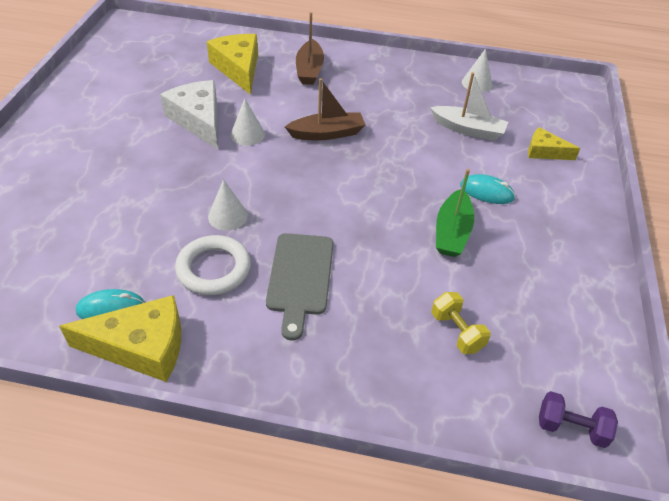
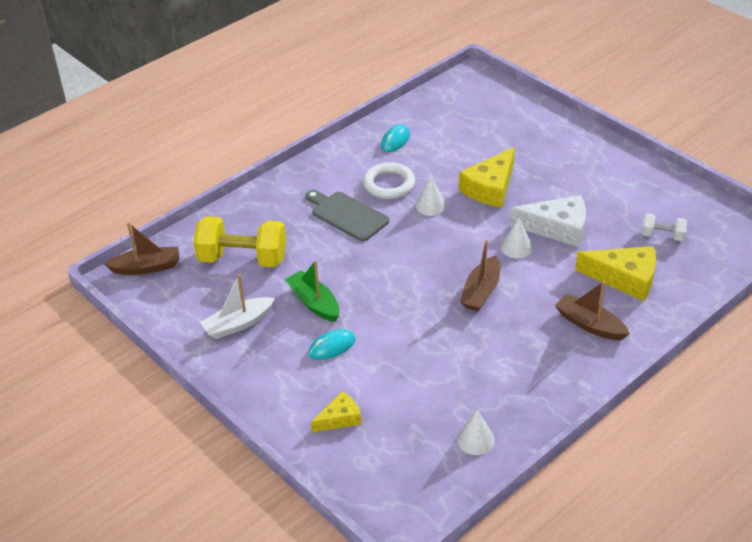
camera: 130 degrees right, 5 degrees down
(141, 347) = (358, 143): yellow cheese -> yellow cheese (490, 188)
(165, 65) = (662, 236): none -> white dumbbell
(457, 332) = (243, 259): yellow dumbbell -> yellow dumbbell, size x1.99
(468, 129) = (412, 385): white boat -> white boat (238, 324)
(571, 428) = (146, 267): purple dumbbell -> brown boat

